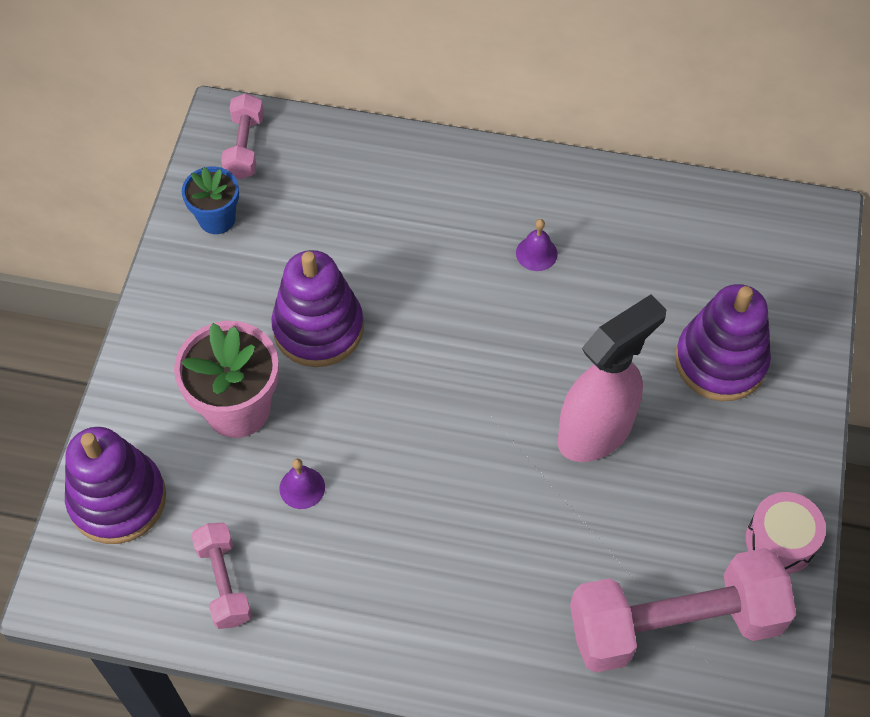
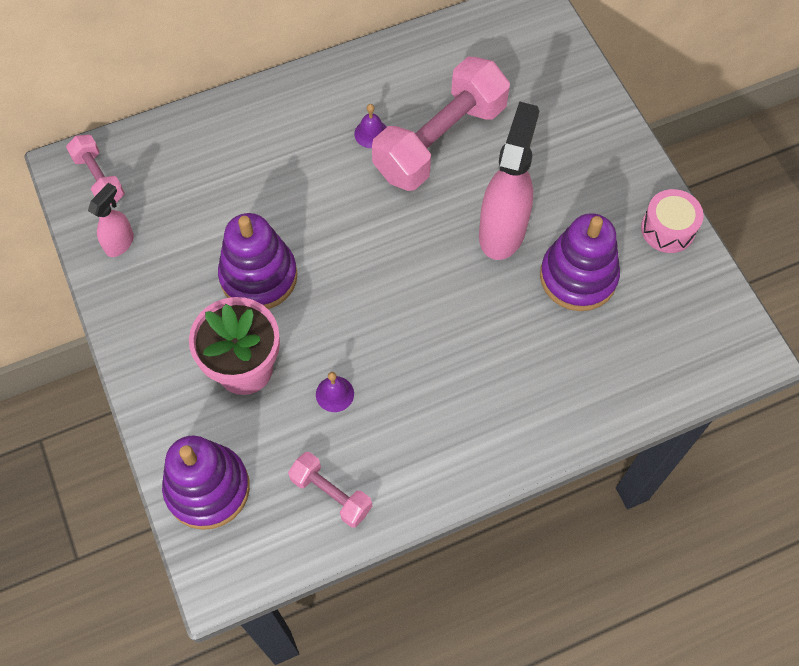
camera: 35 degrees left, 5 degrees up
(217, 219) = (120, 243): blue flower pot -> pink spray bottle
(674, 624) = (644, 324): pink dumbbell -> pink dumbbell (440, 141)
(720, 361) = (546, 135): purple stacking toy -> purple stacking toy (578, 277)

